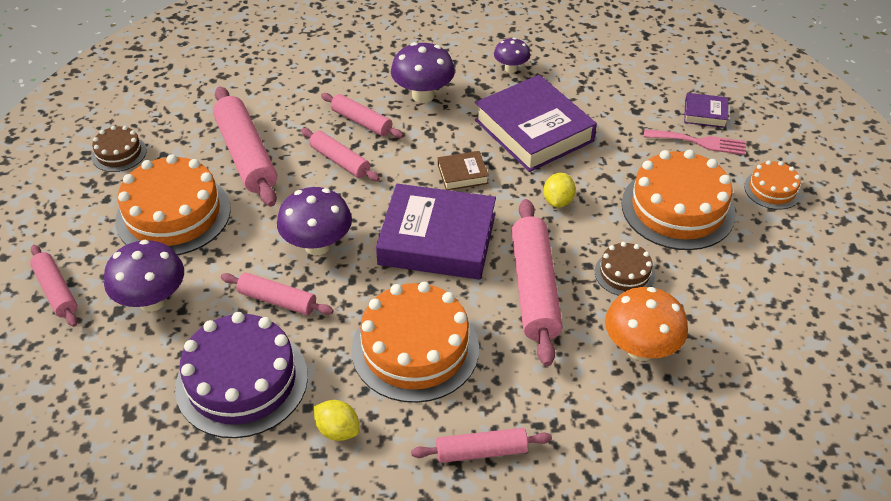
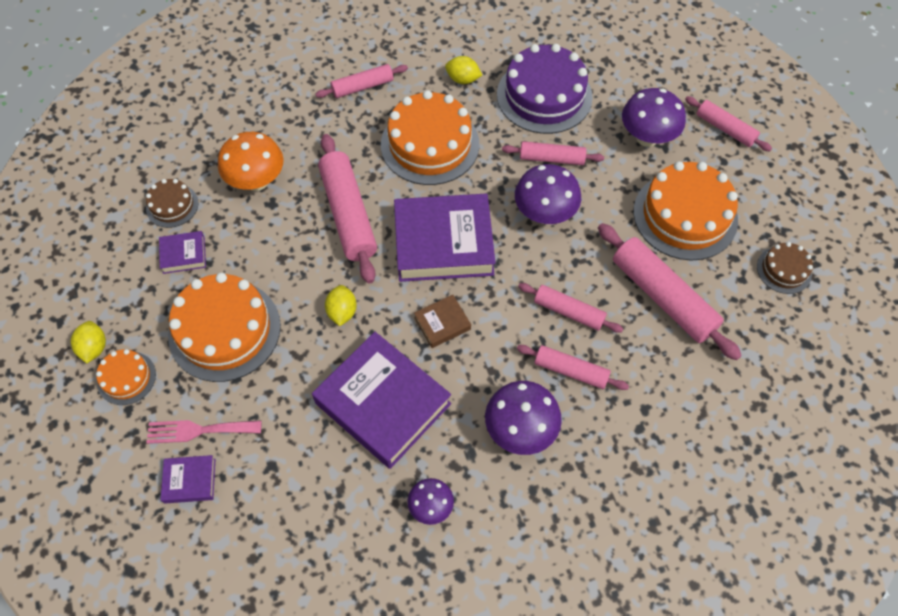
camera: 165 degrees right, 15 degrees up
(624, 273) = (273, 246): brown cake -> brown cake (172, 205)
(726, 284) = (184, 255): none -> purple book
(810, 218) = (94, 348): none -> yellow lemon

